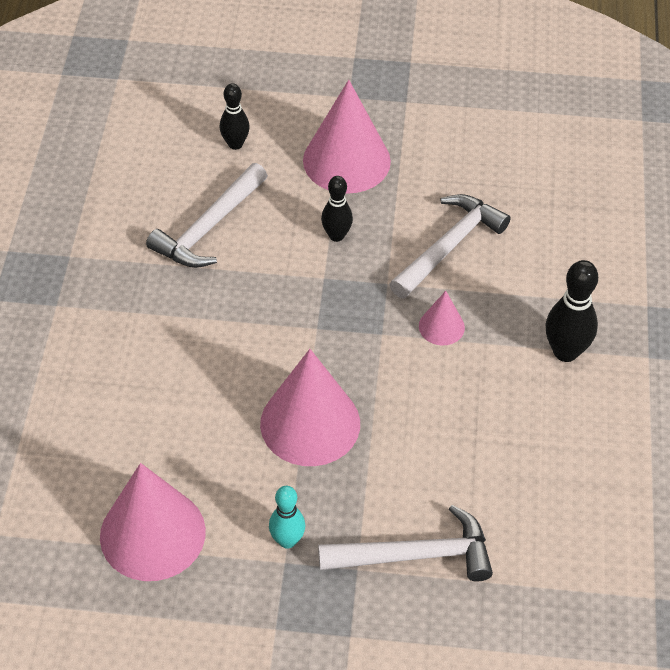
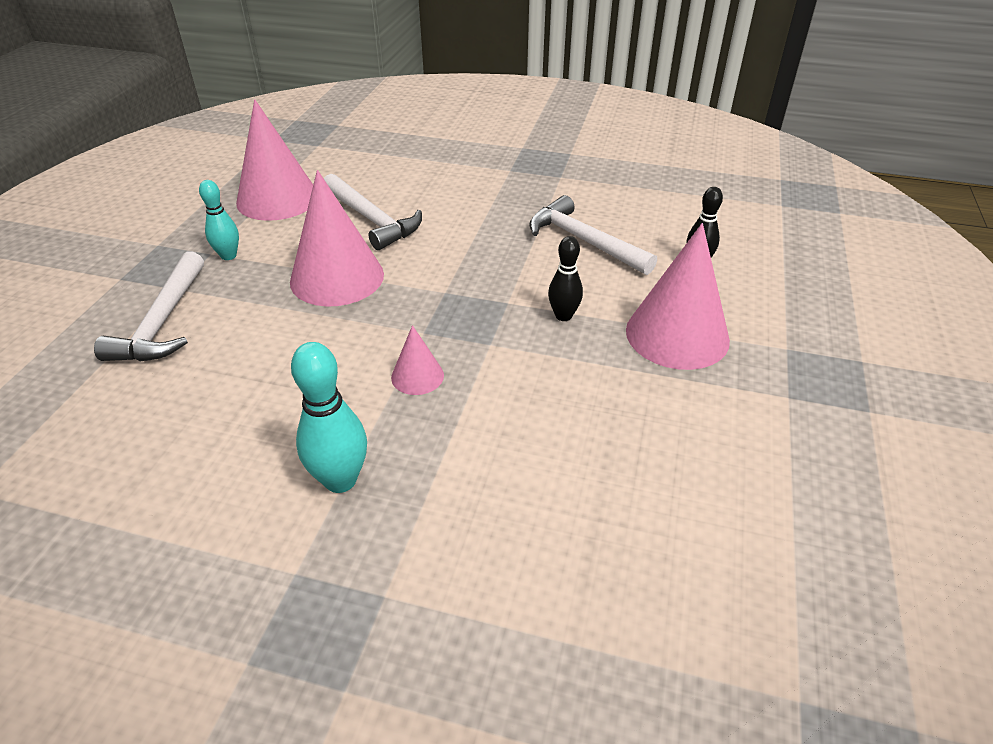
camera: 100 degrees right, 10 degrees down
(448, 247) = (534, 399): white hammer -> white hammer (372, 219)
(565, 352) = (340, 480): black bowling pin -> turquoise bowling pin

